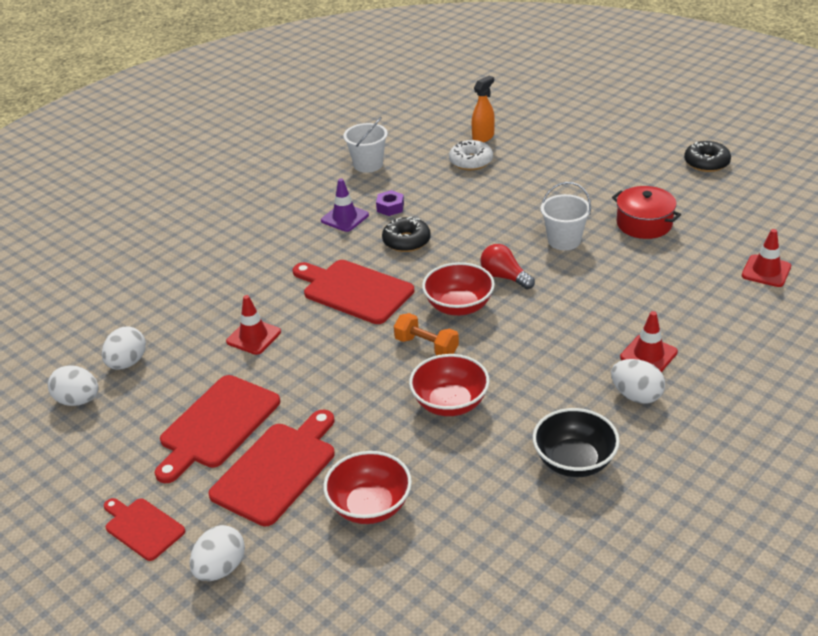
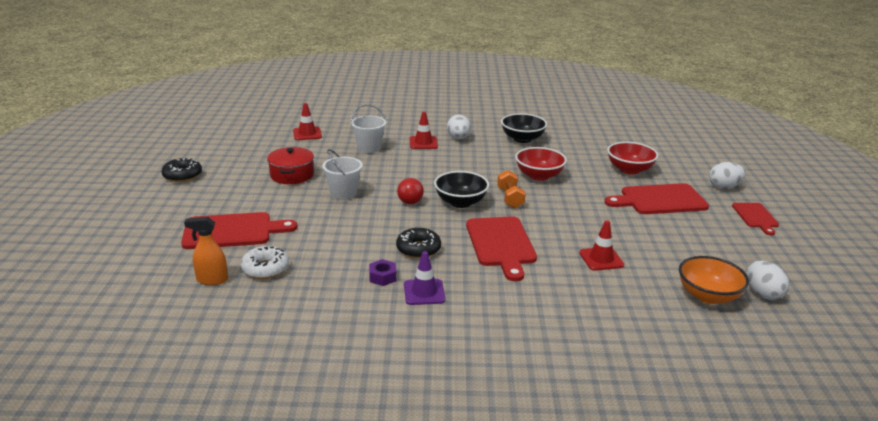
camera: 135 degrees left, 10 degrees down
(127, 363) = (708, 296): white egg -> orange bowl
(217, 425) = (675, 232): red cutting board -> red cutting board (232, 231)
(368, 164) = (324, 323): white bucket -> white bucket (369, 148)
(459, 306) = (460, 202): red bowl -> black bowl

